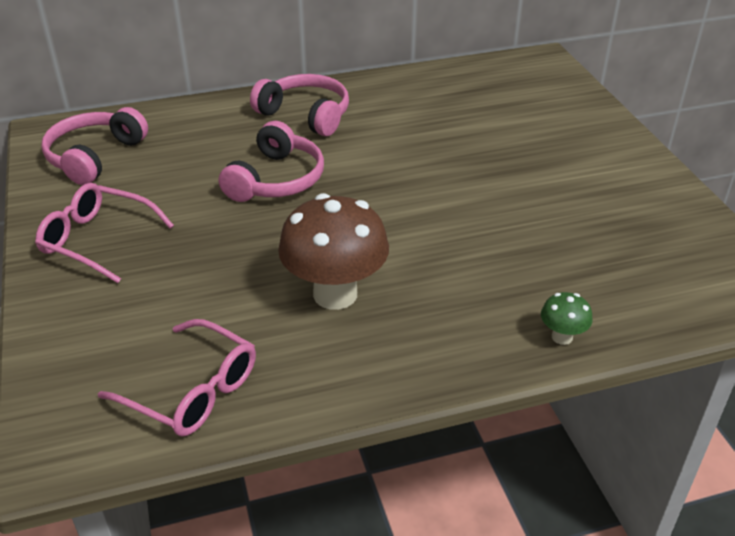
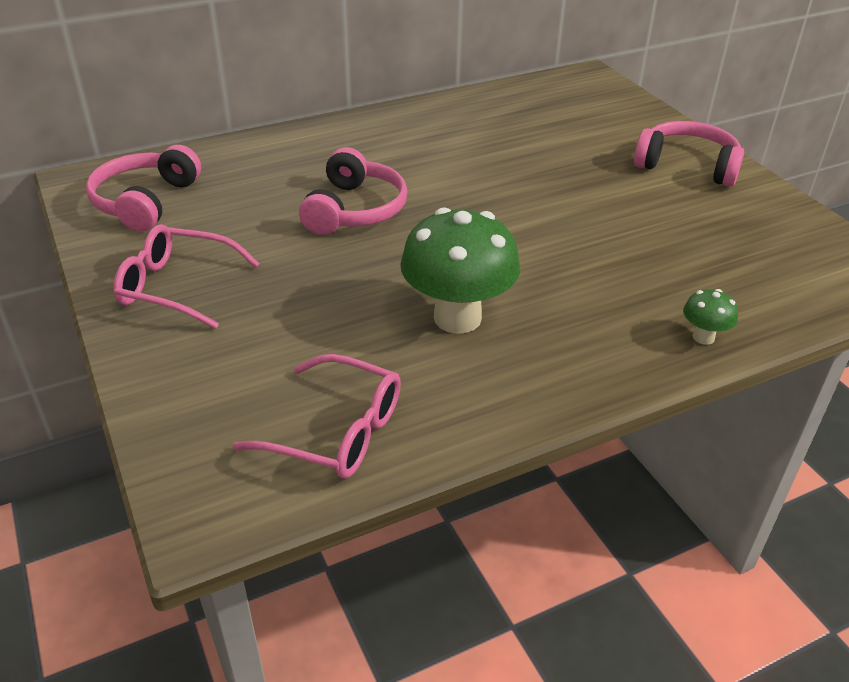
camera: 10 degrees left, 0 degrees up
(305, 115) = (364, 144): pink headphones -> pink headphones (687, 166)
(335, 294) = (457, 318): brown mushroom -> green mushroom

